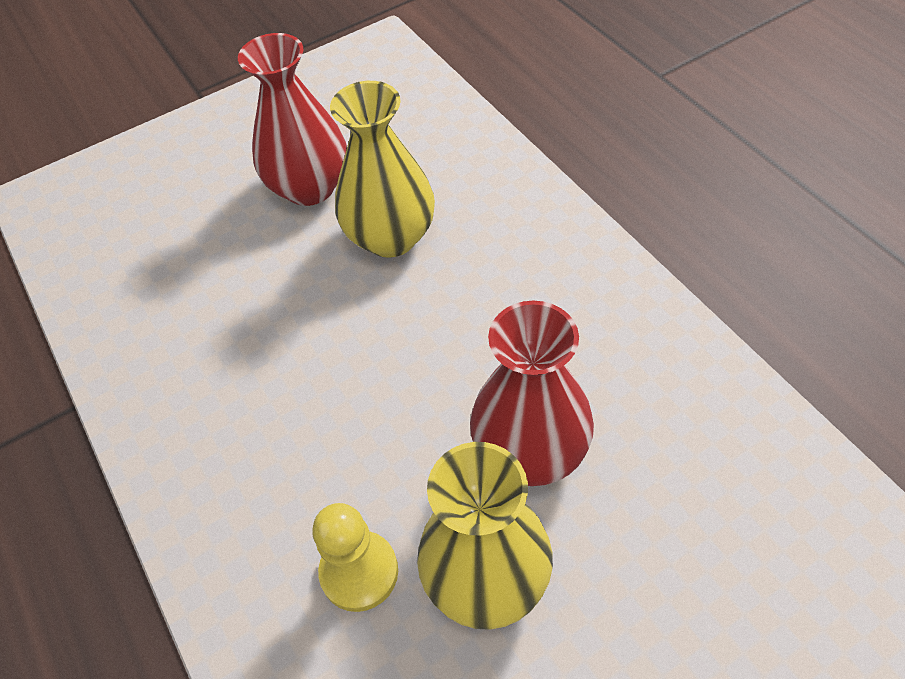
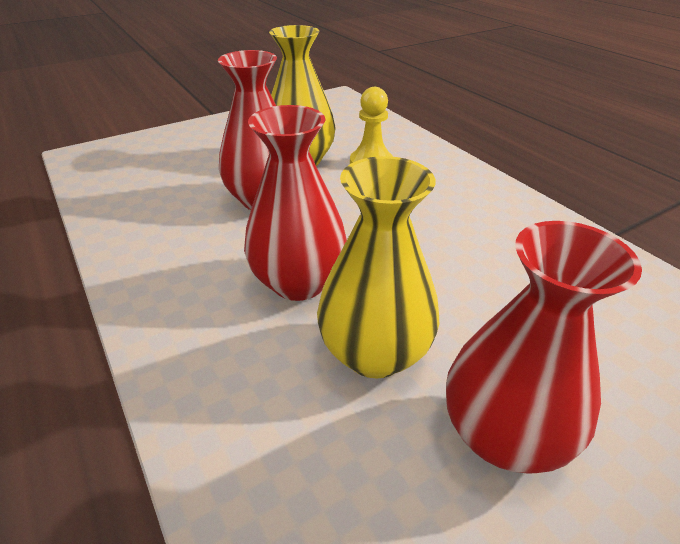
camera: 175 degrees right, 15 degrees down
(463, 306) = (298, 282): none -> red vase

